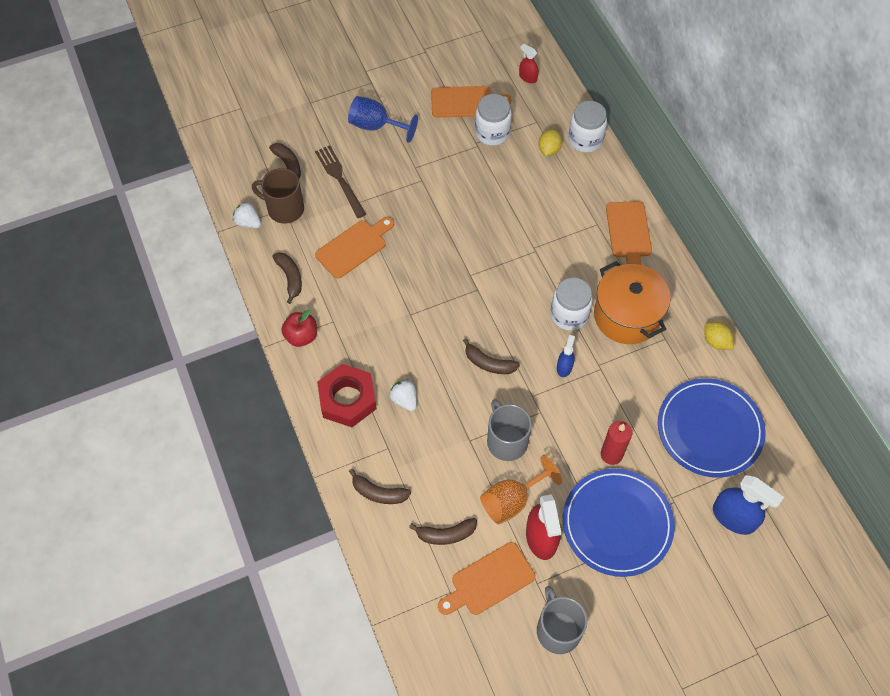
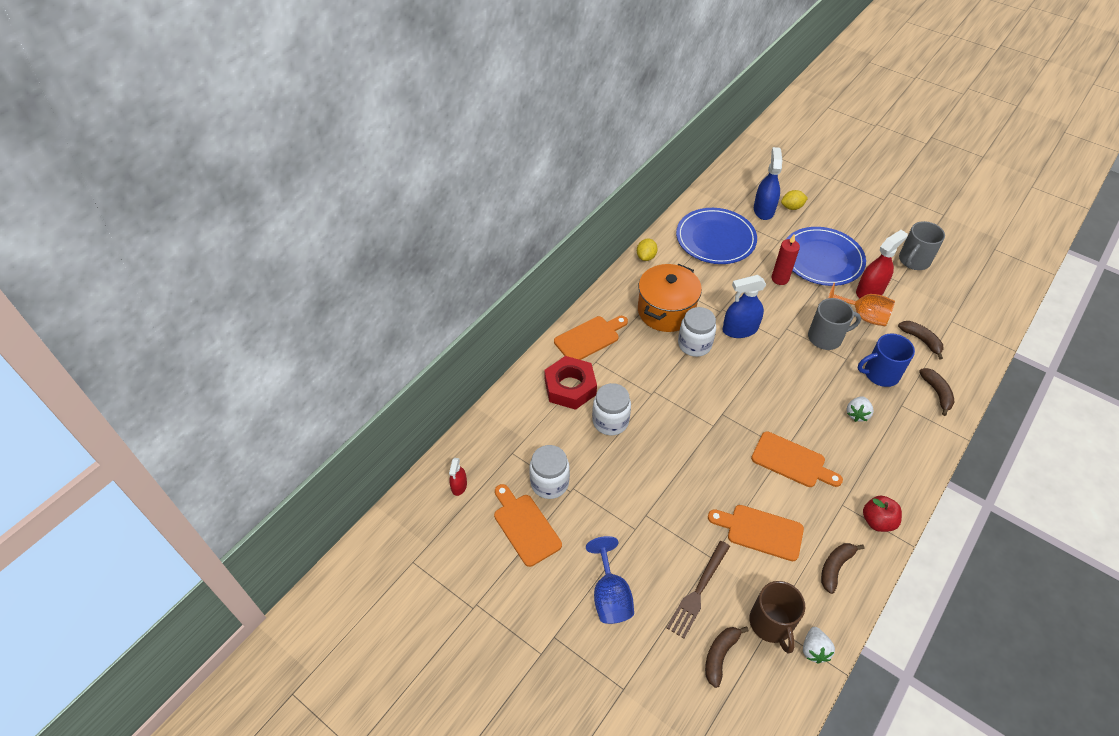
camera: 120 degrees left, 10 degrees down
(347, 399) = (893, 453): red nut -> red nut (570, 387)
(433, 457) = (880, 374): none -> blue mug
(488, 363) = (778, 375): brown banana -> none
(489, 581) = (923, 304): orange cutting board -> orange cutting board (792, 461)
(506, 441) = (826, 337): grey mug -> grey mug turned 135 degrees counterclockwise
(549, 149) = (539, 428): yellow lemon -> yellow lemon (792, 207)
(564, 367) = (740, 329): blue spray bottle -> blue spray bottle, size x1.83
(585, 140) = (510, 406): white jar -> white jar (610, 421)

